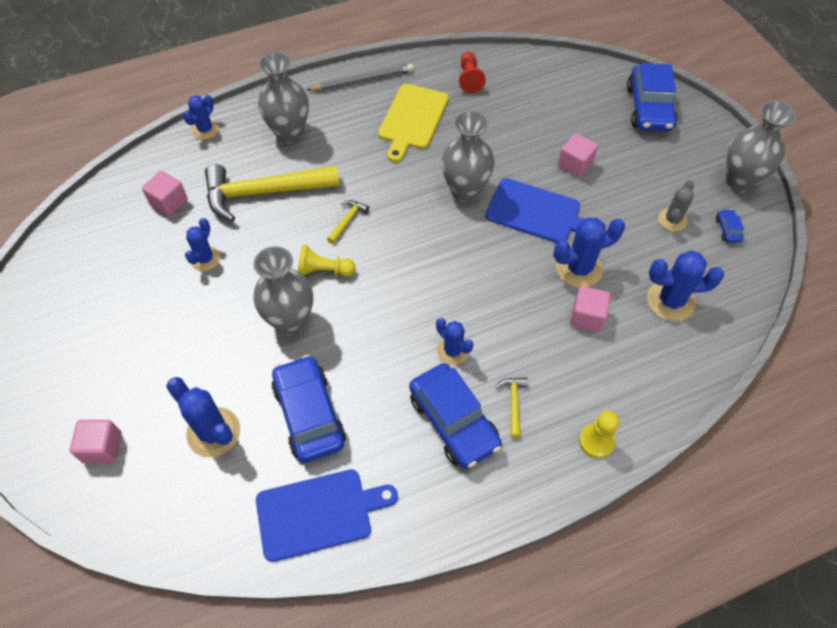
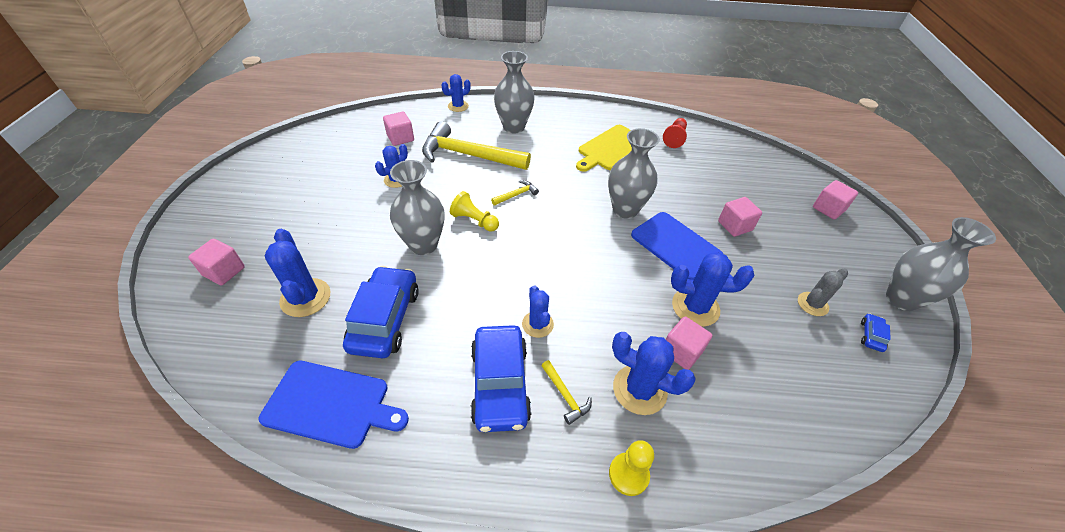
camera: 25 degrees right, 10 degrees down
(362, 80) = (589, 114): grey pencil -> none
(513, 403) = (565, 395): yellow hammer -> yellow hammer turned 120 degrees clockwise
(649, 108) = (828, 209): blue car -> pink cube
(670, 301) = (778, 375): blue cactus -> blue cactus (639, 389)

